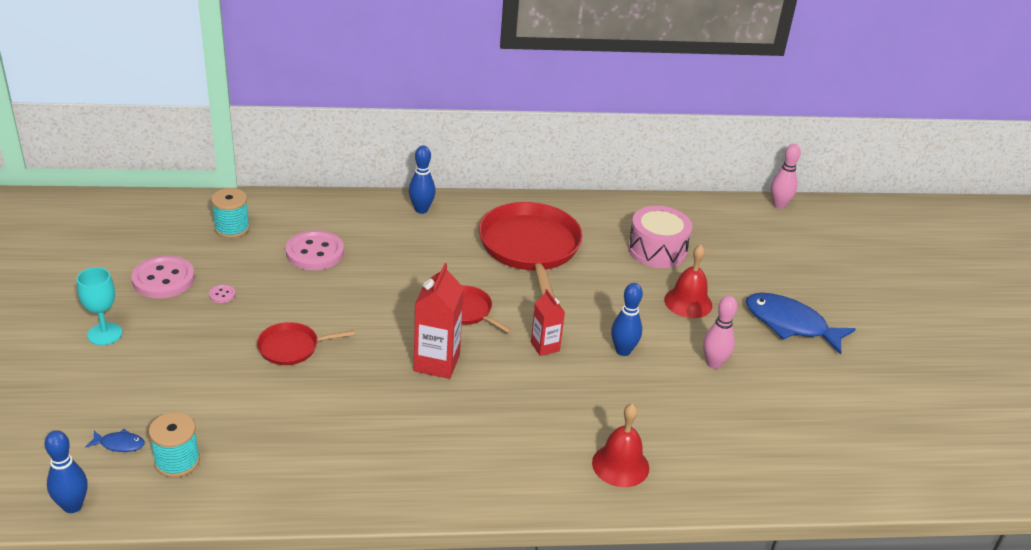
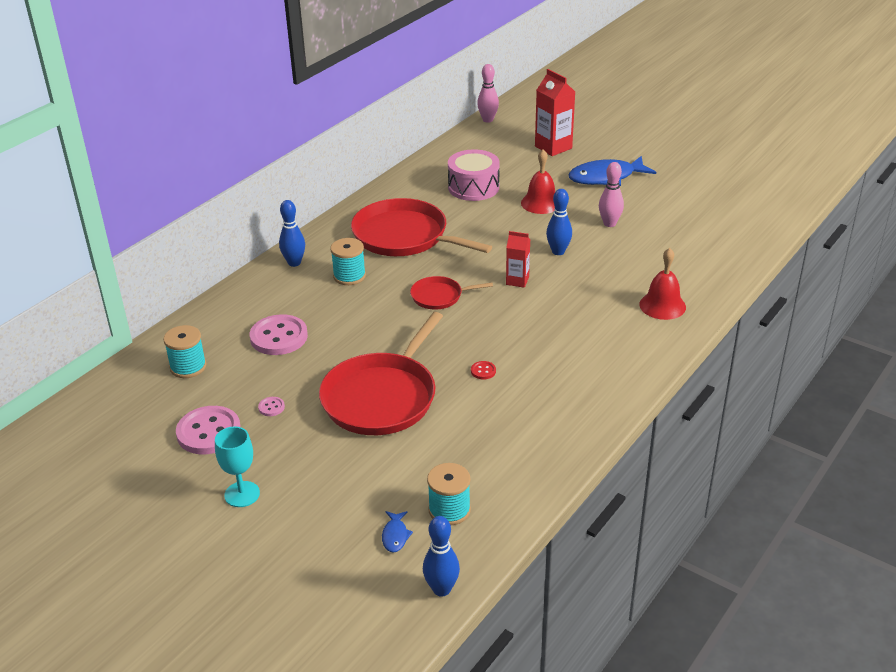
camera: 45 degrees left, 0 degrees up
(119, 444) = (395, 536): blue fish -> blue fish turned 135 degrees clockwise
(292, 347) = (382, 397): red pan -> red pan, size x2.01
(386, 390) = (483, 371): none -> red button
(436, 363) = (480, 335): red carton -> red carton (553, 147)
(437, 247) = (349, 276): none -> turquoise spool

